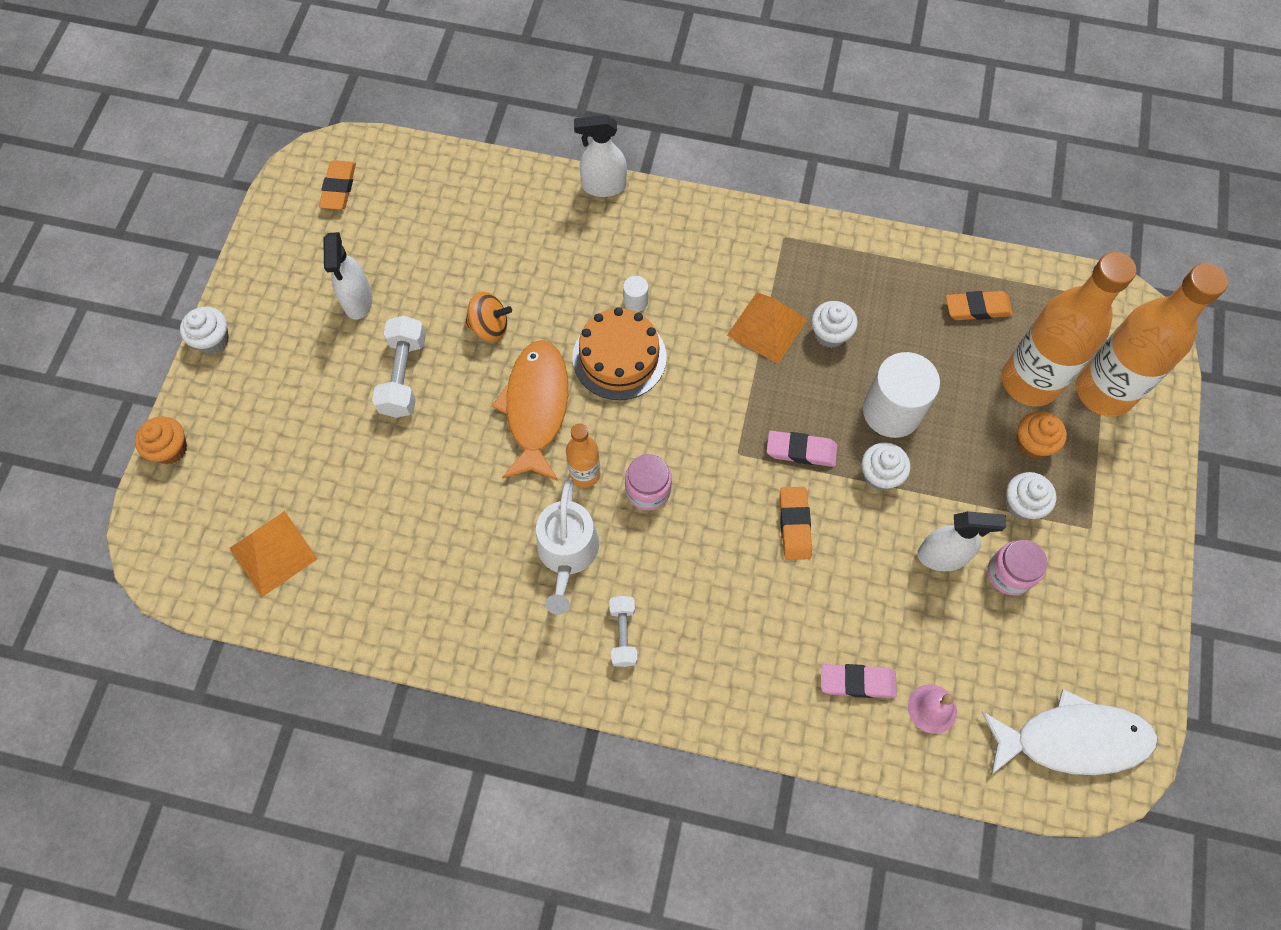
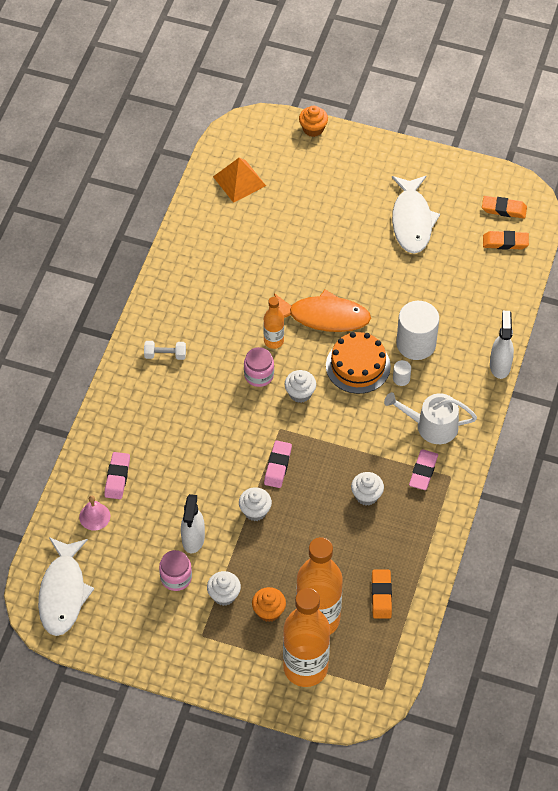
camera: 95 degrees right, 10 degrees down
(213, 340) = (388, 146): white cupcake -> white cupcake (300, 393)
(358, 301) = (412, 221): white spray bottle -> white fish
(403, 376) = (354, 245): white dumbbell -> none
(489, 327) = (387, 293): orange spinning top -> none
(567, 553) = (221, 328): white watering can -> white watering can (431, 426)
(767, 327) = (375, 457): orange pyramid -> none
(781, 268) = (423, 471): none -> pink eraser
(794, 525) = (225, 455): orange eraser -> orange eraser (505, 242)
(892, 411) = (302, 525): white cylinder -> white cylinder (416, 343)

